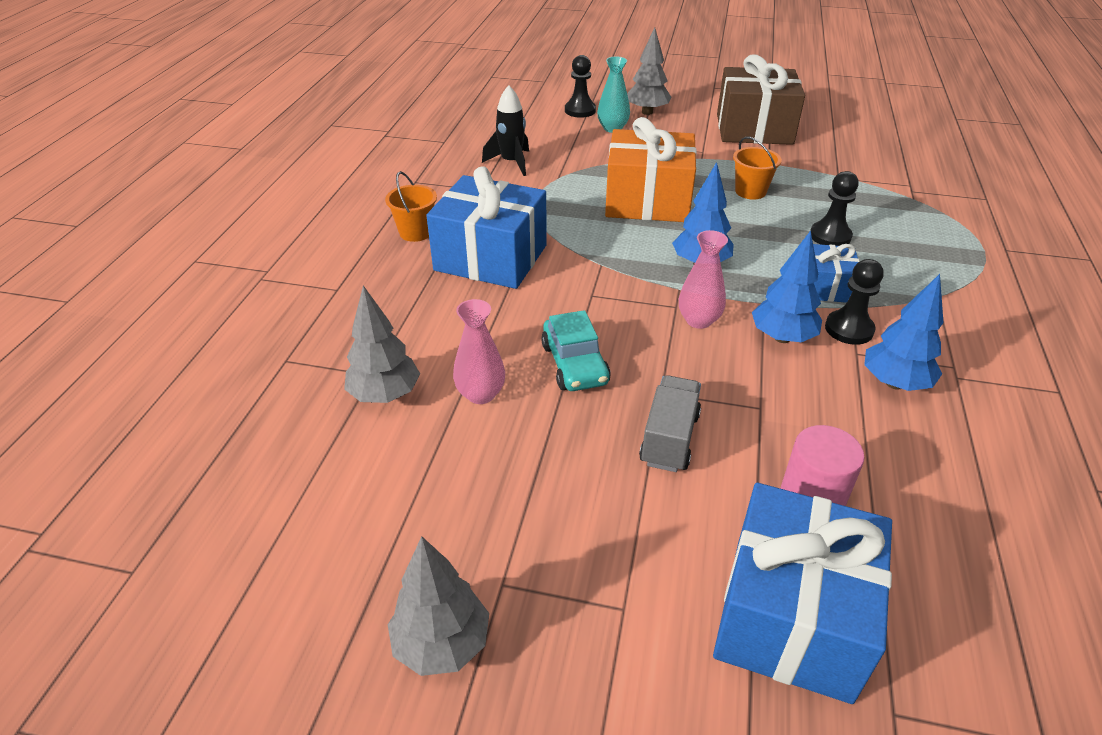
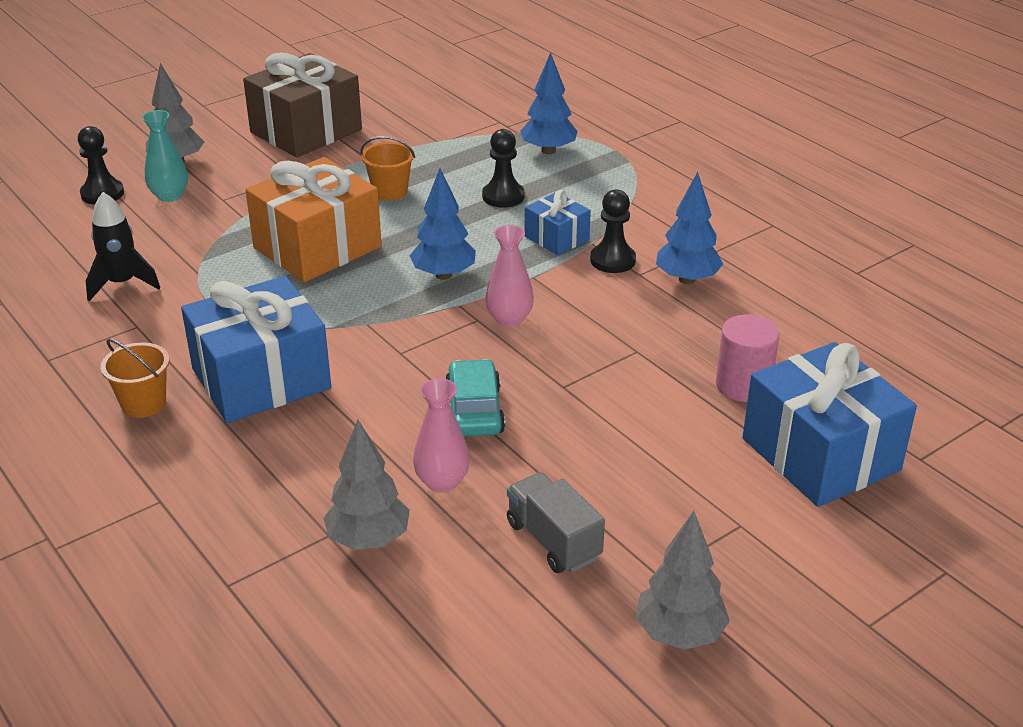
camera: 50 degrees left, 5 degrees down
(575, 364) = (474, 411): turquoise car -> turquoise car turned 120 degrees counterclockwise
(669, 439) = (615, 412): grey truck -> grey truck (553, 541)
(782, 337) = (581, 294): blue tree -> blue tree (548, 151)

